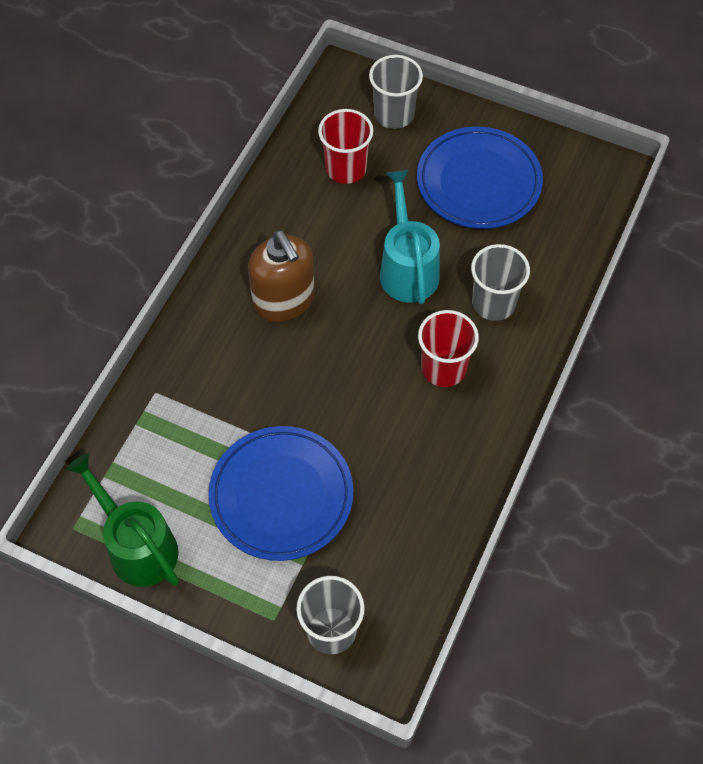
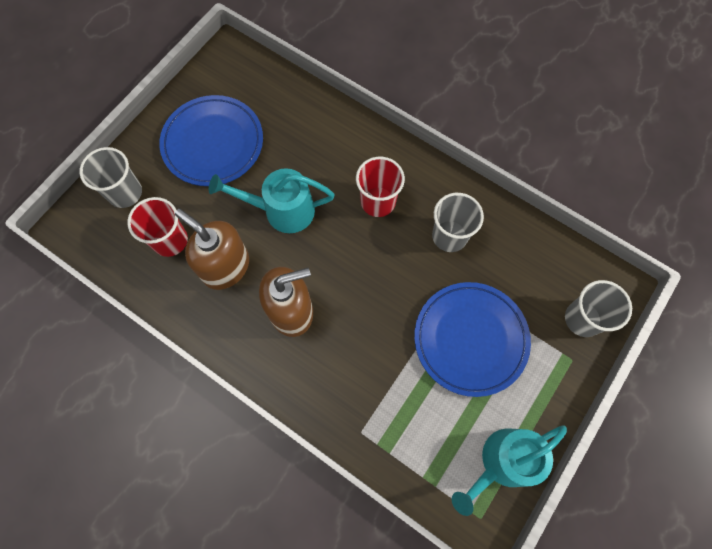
camera: 80 degrees left, 10 degrees up
(137, 545) = (502, 463): green watering can -> turquoise watering can
(325, 227) = (225, 267): none -> brown soap dispenser
(493, 303) = (327, 156): grey cup -> grey cup (449, 236)

